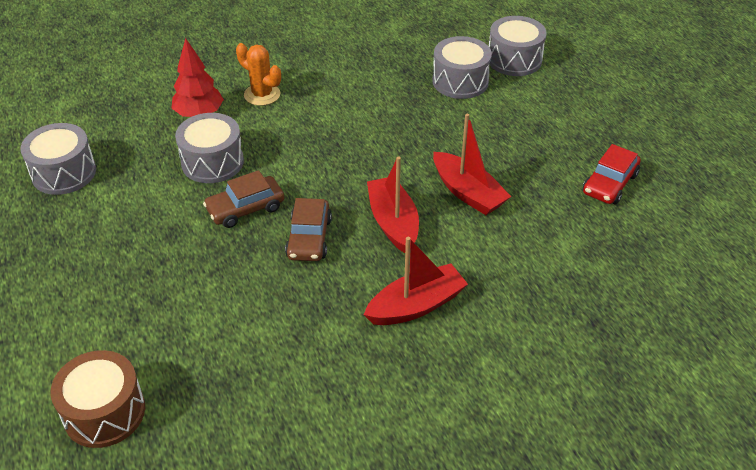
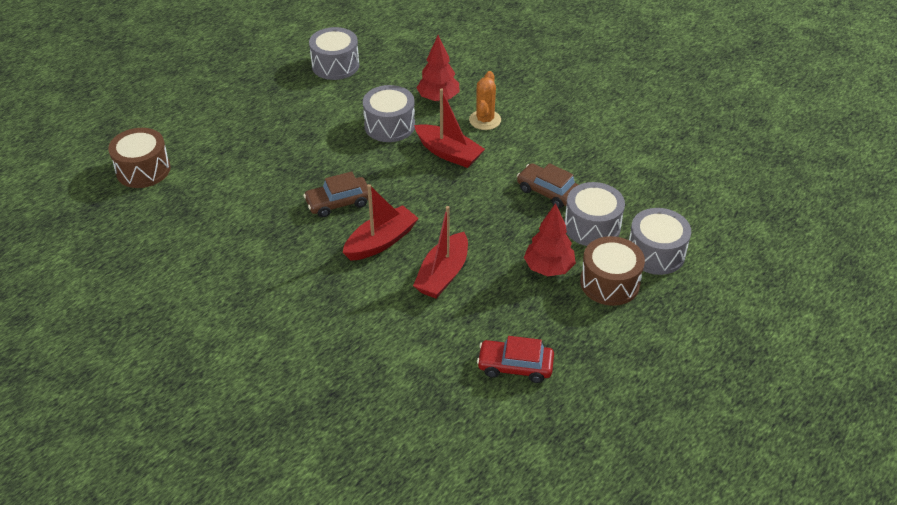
camera: 65 degrees right, 0 degrees up
(245, 209) = (350, 160): brown car -> brown car (548, 192)
(416, 305) = (299, 282): red boat -> red boat (448, 153)
(498, 124) = (548, 268): none -> red tree
(535, 96) = (609, 283): none -> brown drum

